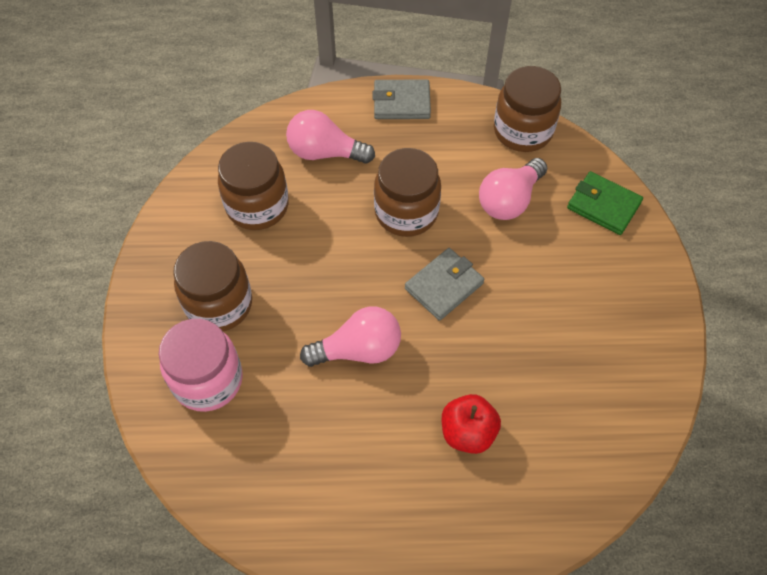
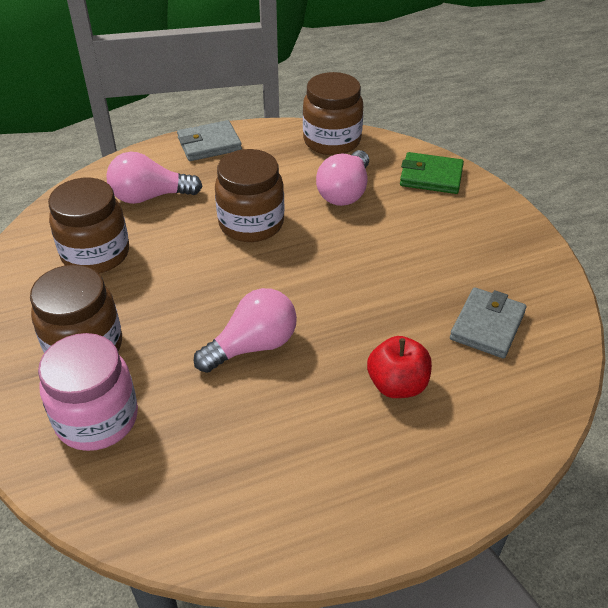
camera: 20 degrees left, 15 degrees down
(444, 286) = (315, 271): grey wallet -> grey wallet (487, 326)

